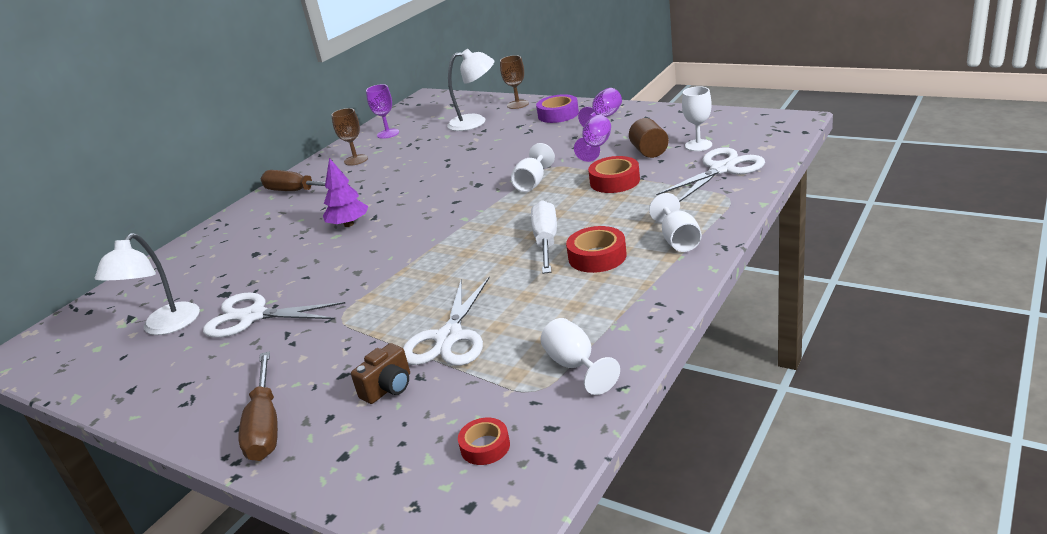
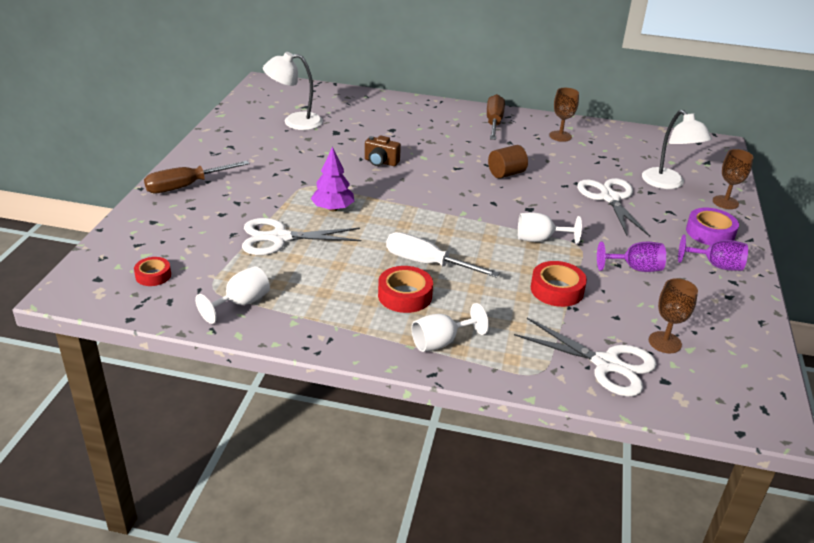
camera: 65 degrees right, 5 degrees up
(253, 316) = (307, 151): white scissors -> white scissors (610, 198)
(349, 224) = (443, 159): purple tree -> purple tree (333, 208)
(388, 134) = (621, 140): purple goblet -> none
(388, 388) = (220, 224): brown camera -> brown camera (381, 162)
(546, 242) = (427, 263): white screwdriver -> white screwdriver turned 135 degrees counterclockwise
(649, 151) = (635, 307): brown cylinder -> brown cylinder (506, 174)
(698, 145) = (665, 342): white goblet -> brown goblet

